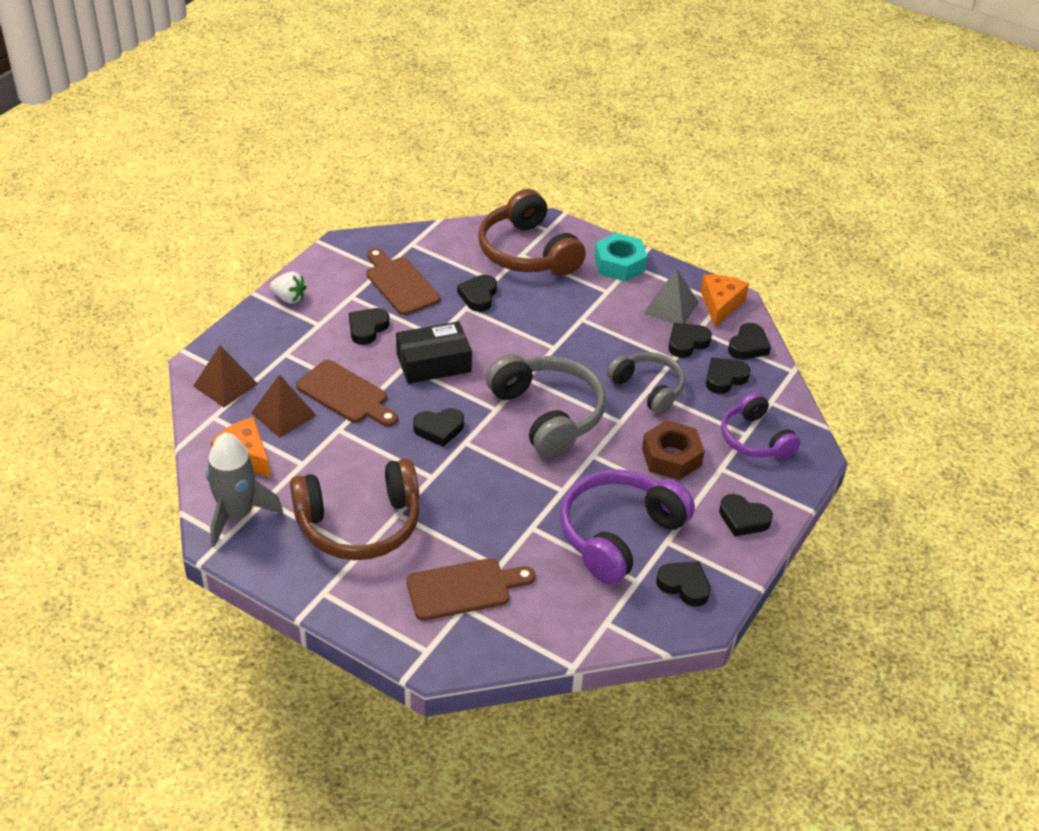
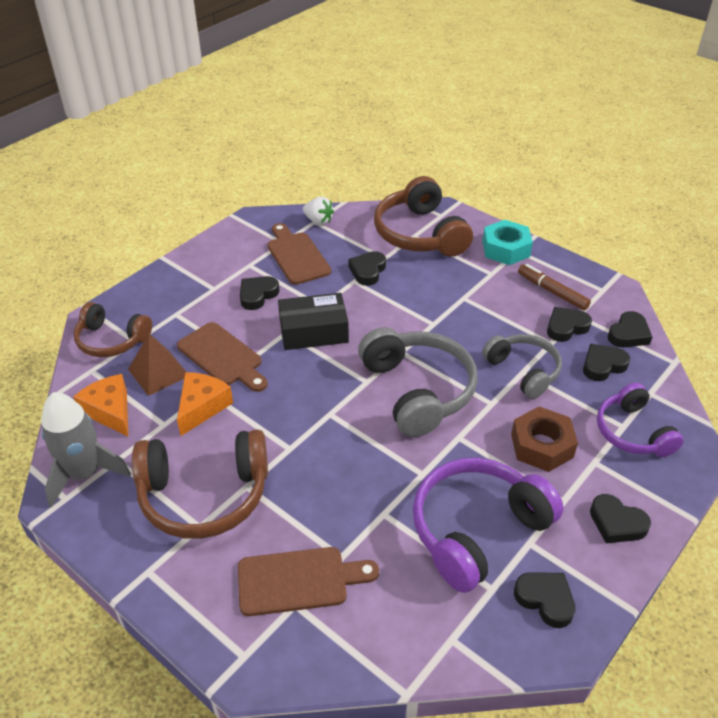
camera: 10 degrees right, 0 degrees up
(225, 385) = (112, 340): brown pyramid -> brown headphones
(289, 298) = (192, 263): white strawberry -> white strawberry (318, 221)
(439, 429) = (306, 398): black heart -> none
(671, 307) = (552, 292): grey pyramid -> brown marker
(720, 304) = (602, 292): orange cheese -> orange cheese (202, 407)

